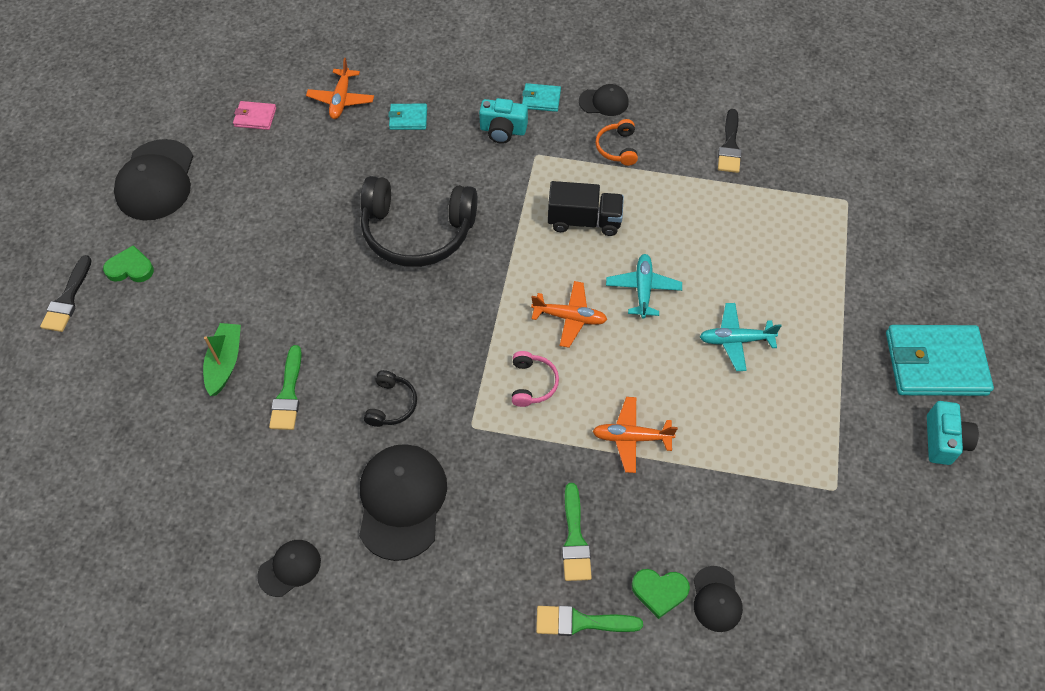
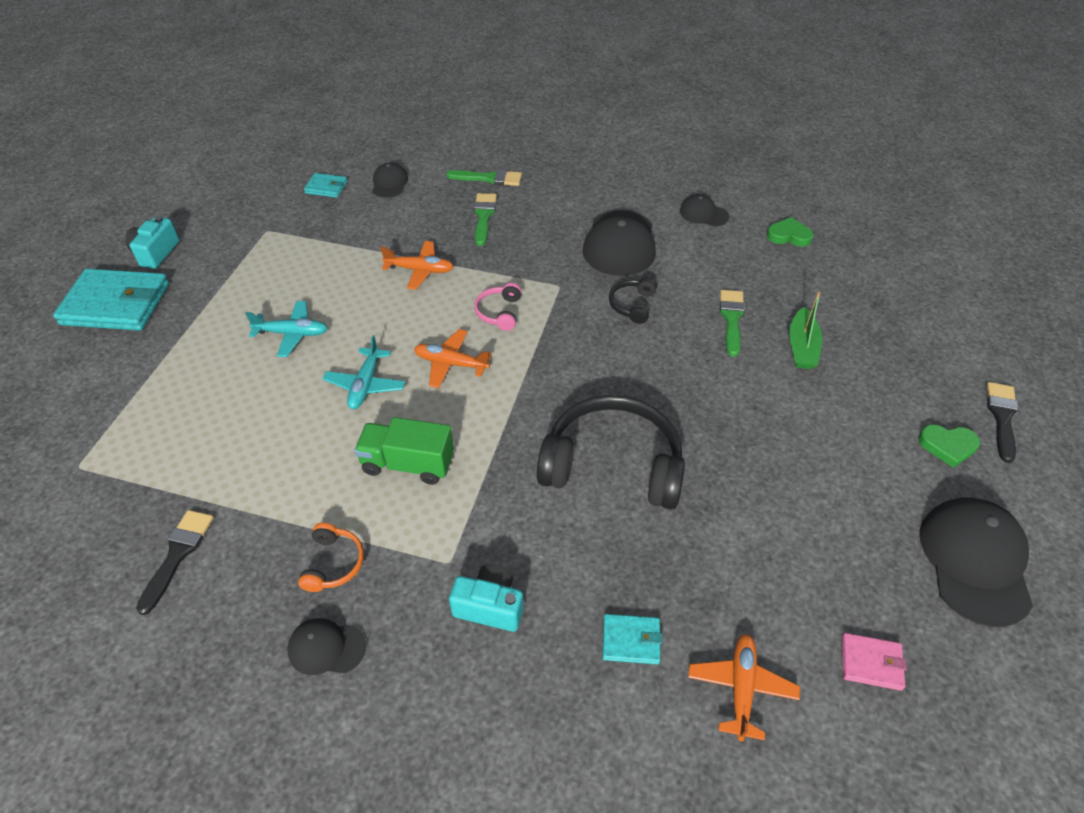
camera: 175 degrees left, 10 degrees down
(289, 568) = (703, 214): black cap -> black cap turned 60 degrees clockwise
(541, 99) = (422, 661): turquoise wallet -> turquoise wallet (326, 187)
(584, 221) = (408, 464): black truck -> green truck
(659, 591) = (429, 188): green heart -> green heart (789, 235)

